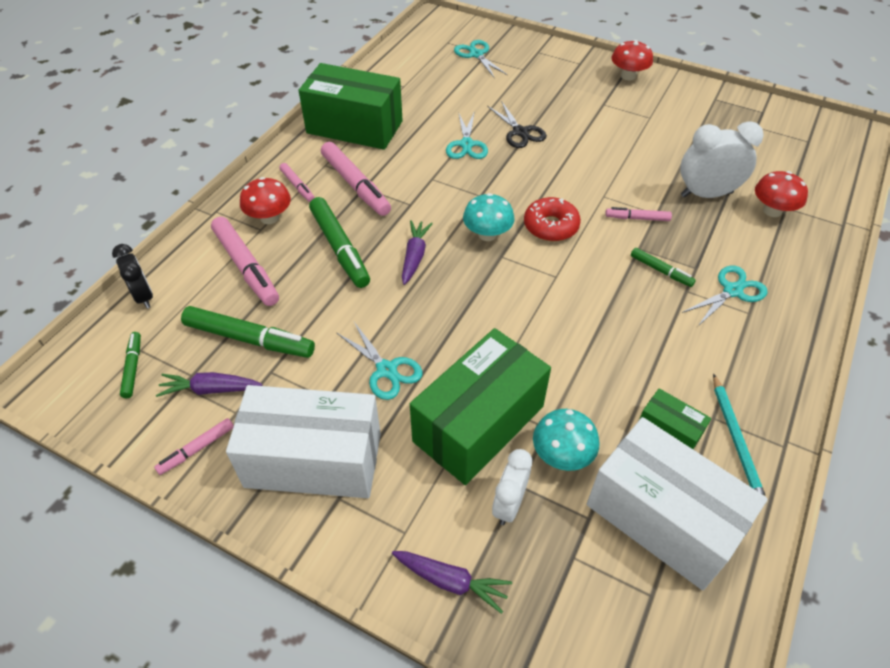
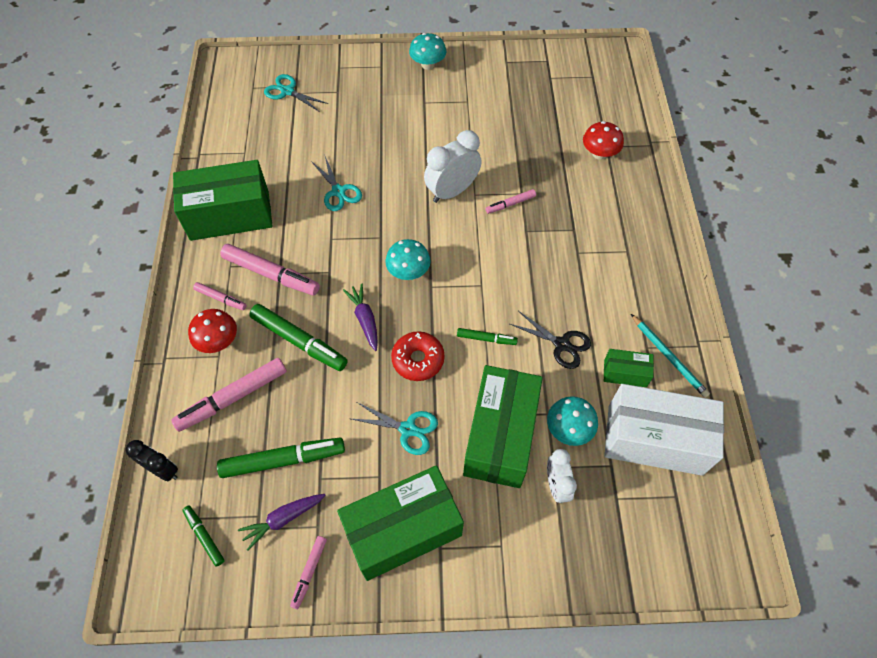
camera: 30 degrees left, 10 degrees up
(246, 267) = (232, 398): pink marker -> pink marker turned 120 degrees clockwise
(313, 460) = (403, 530): white box -> green box
(451, 581) = (552, 561): purple carrot -> none
(520, 132) = (374, 160): black scissors -> black scissors (561, 344)
(551, 226) = (452, 241): red donut -> red donut (418, 360)
(628, 76) = (427, 64): red mushroom -> turquoise mushroom
(661, 271) = (552, 244): green marker -> green marker (486, 339)
(706, 194) = (547, 159): white clock -> white clock (452, 191)
(732, 291) = (607, 238): turquoise scissors -> none

